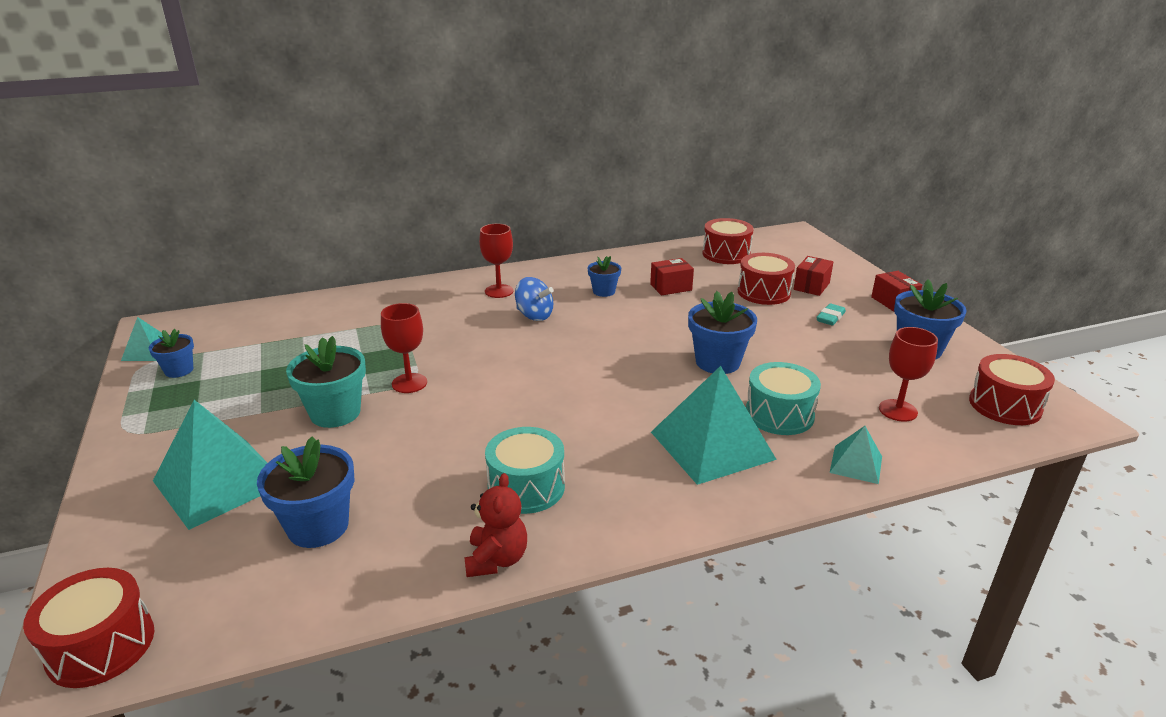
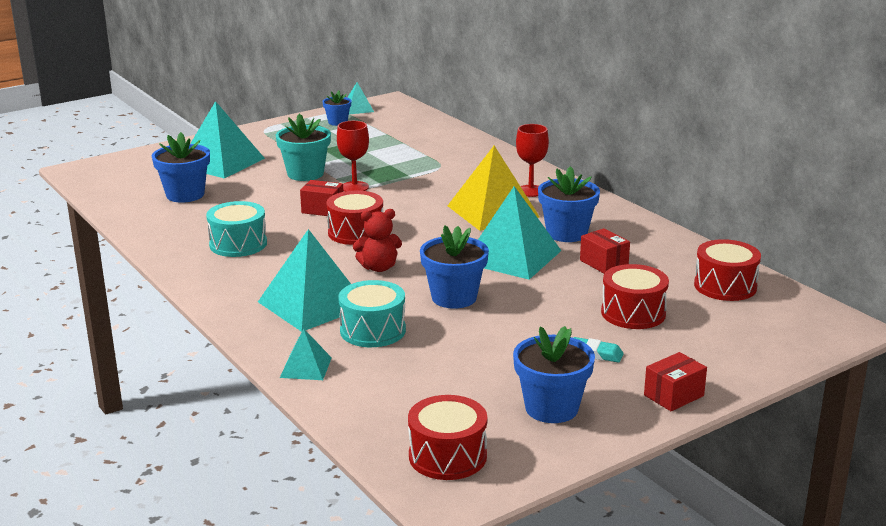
camera: 75 degrees right, 5 degrees down
(101, 645) = (90, 171): red drum -> red drum (356, 232)
(496, 559) = (163, 246): red teddy bear -> red teddy bear (379, 267)
(534, 315) = (493, 211): blue spinning top -> yellow pyramid
(604, 291) = (566, 233): blue flower pot -> blue flower pot, size x1.69
(640, 322) = (512, 256): none -> turquoise pyramid
(811, 286) = (675, 341): red box -> red box (322, 209)
(898, 410) = (407, 390): red goblet -> none

